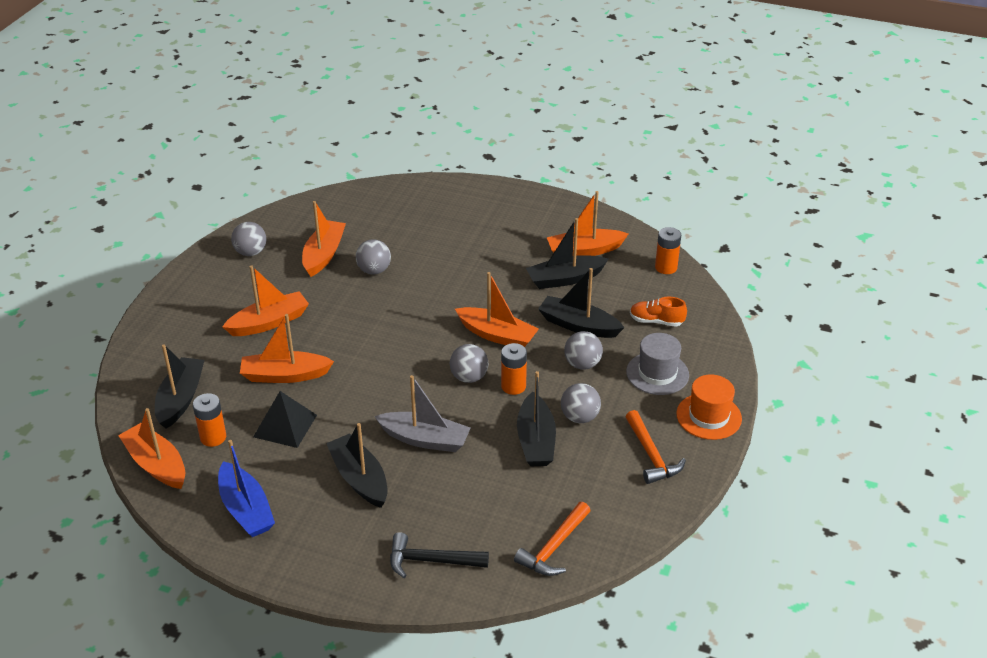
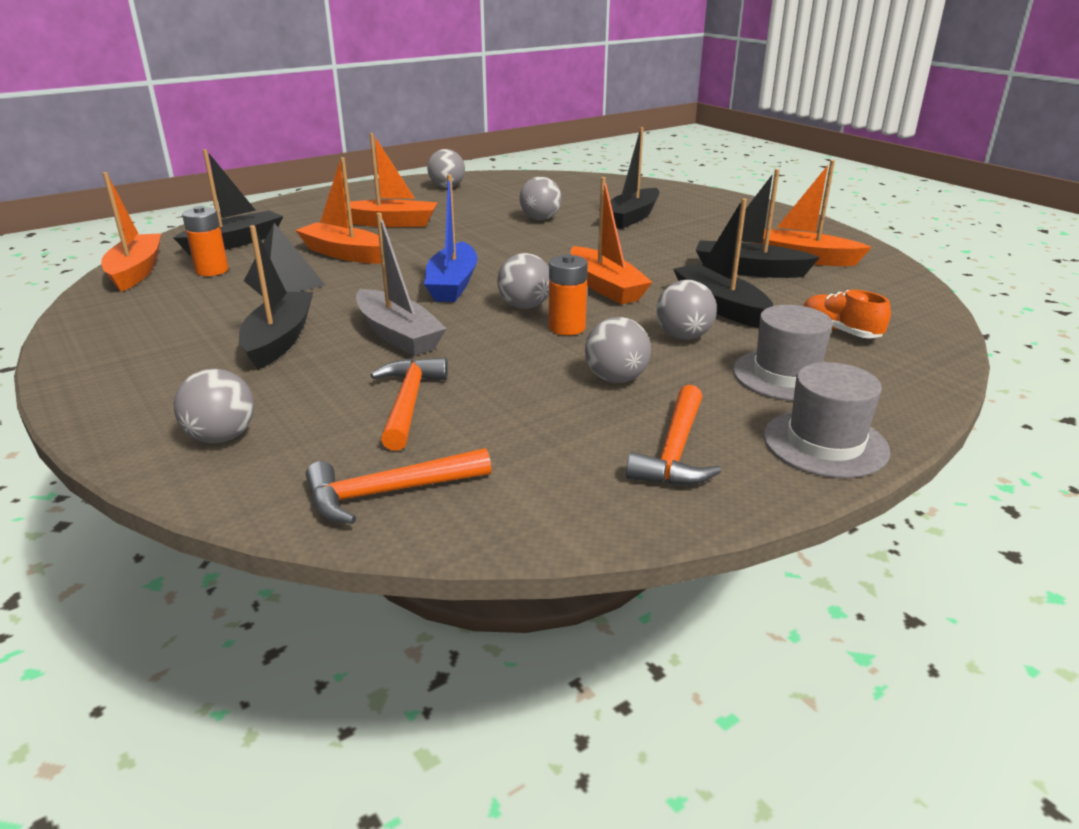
camera: 35 degrees right, 10 degrees down
(246, 509) = (139, 323): blue boat -> blue boat (453, 284)
(324, 254) = (508, 201): orange boat -> none
(431, 561) = (222, 437): black hammer -> grey ball
(495, 488) = (408, 402): none -> orange hammer
(536, 440) = (526, 379): black boat -> black boat (631, 218)
(666, 267) = (905, 294): orange battery -> none
(709, 416) = (825, 443): orange hat -> grey hat

